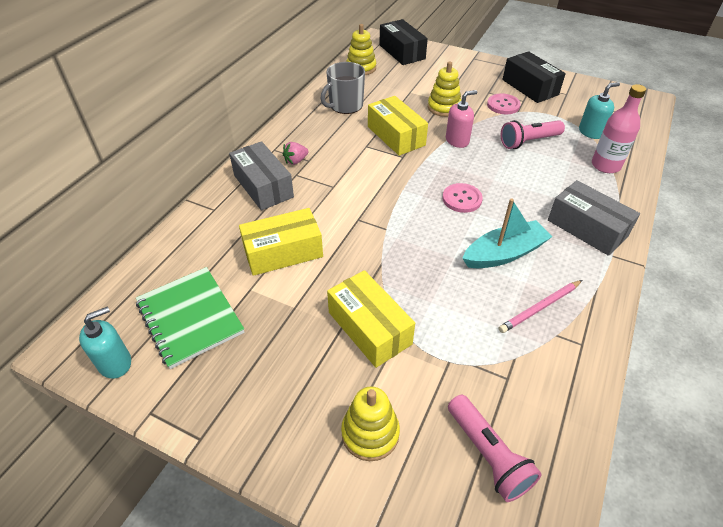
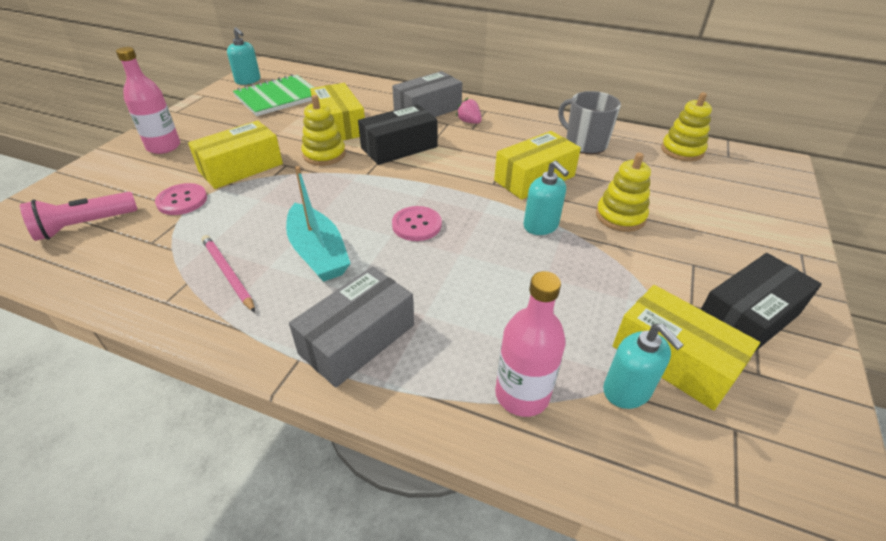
camera: 85 degrees right, 5 degrees down
(310, 424) = (164, 146): none -> pink bottle
(370, 433) = (141, 170): yellow stacking toy -> yellow stacking toy (324, 155)
(402, 52) = (756, 181): black box -> black box (399, 147)
(457, 140) = (541, 226): pink soap dispenser -> turquoise soap dispenser
(503, 105) = (661, 278): pink button -> pink button (182, 200)
(528, 142) = (563, 298): pink flashlight -> none
(565, 114) = (674, 359): none -> yellow box

